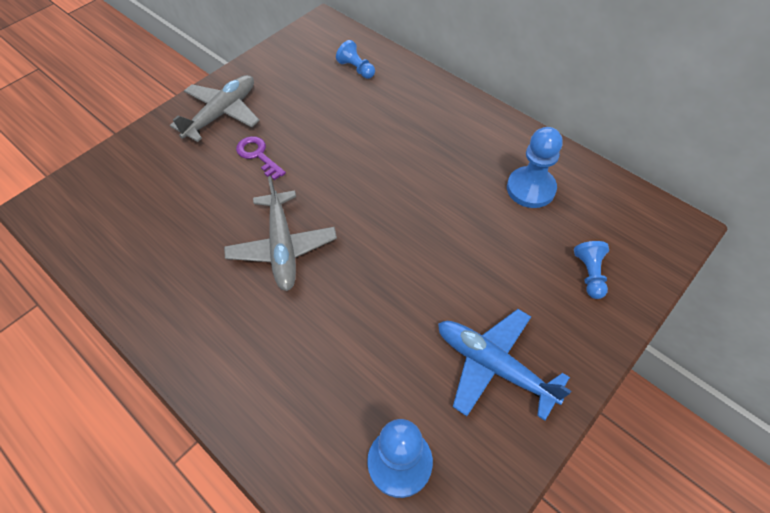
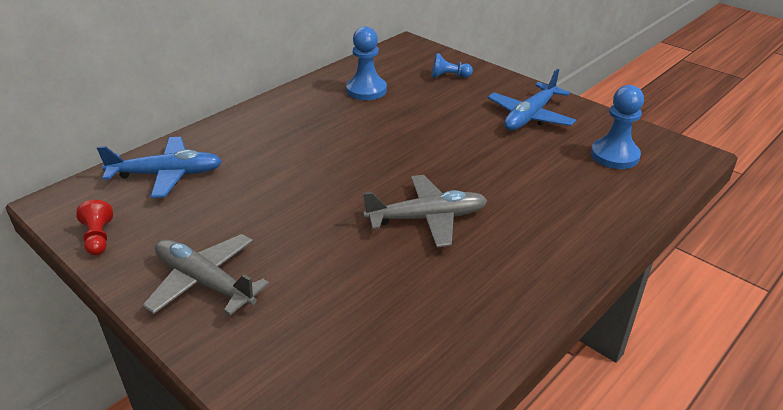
camera: 90 degrees left, 20 degrees down
(258, 155) = (292, 243): purple key -> none
(278, 53) = (98, 238): none -> red pawn
(356, 69) = (167, 175): blue pawn -> blue plane

